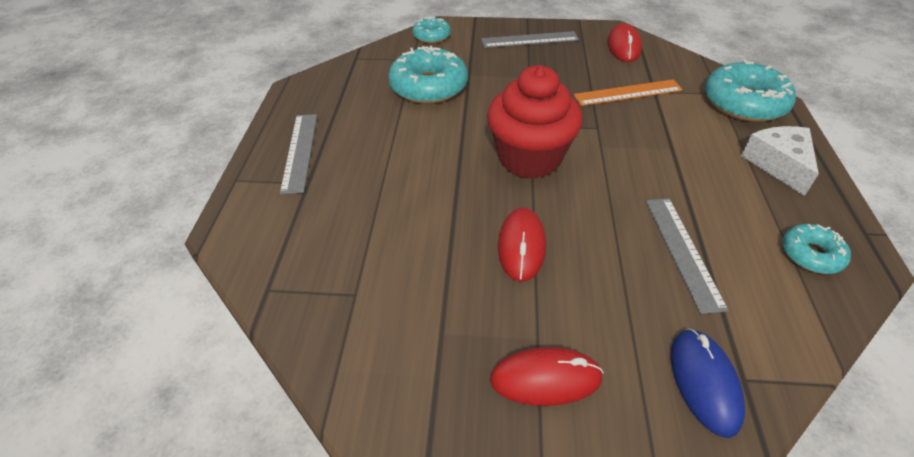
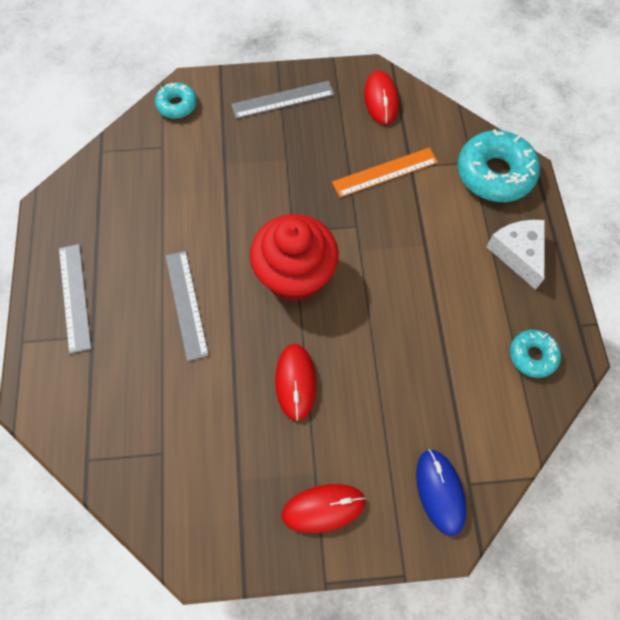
camera: 10 degrees left, 20 degrees up
(428, 86) = (186, 187): turquoise donut -> none
(682, 251) = (429, 367): grey ruler -> grey ruler (186, 304)

